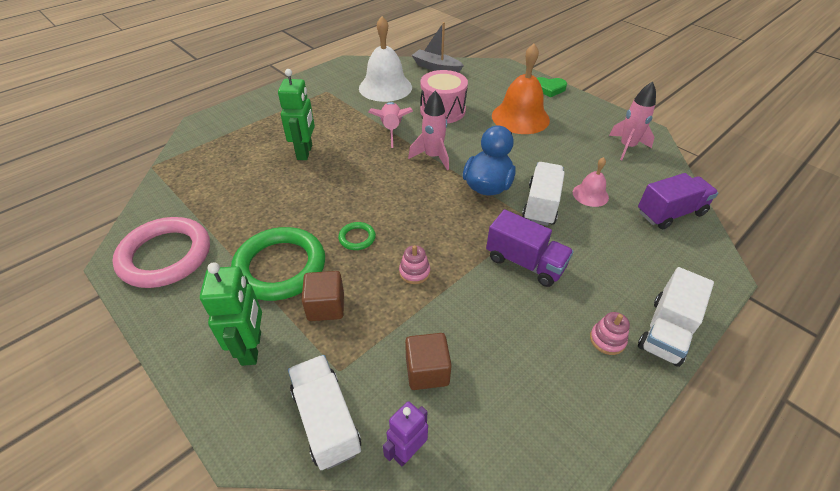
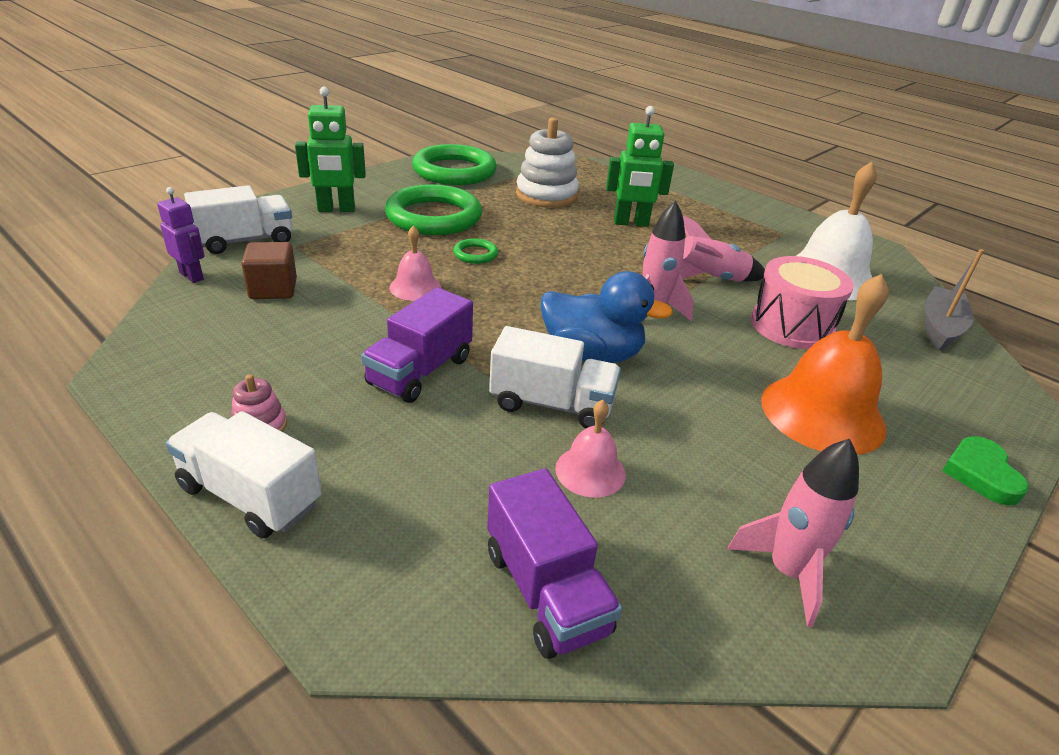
camera: 85 degrees right, 10 degrees down
(165, 256) = (454, 171): pink ring -> green ring
(243, 193) = (546, 195): none -> white stacking toy
(326, 306) = (375, 239): brown cube -> none
(414, 272) = (415, 287): pink stacking toy -> pink bell

